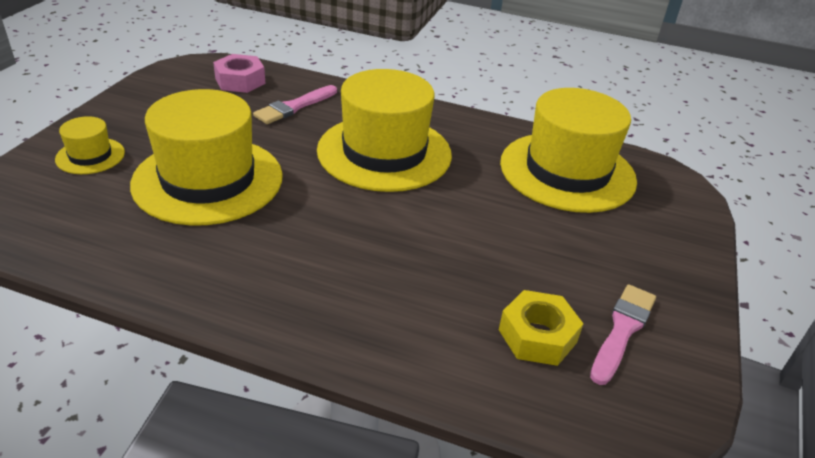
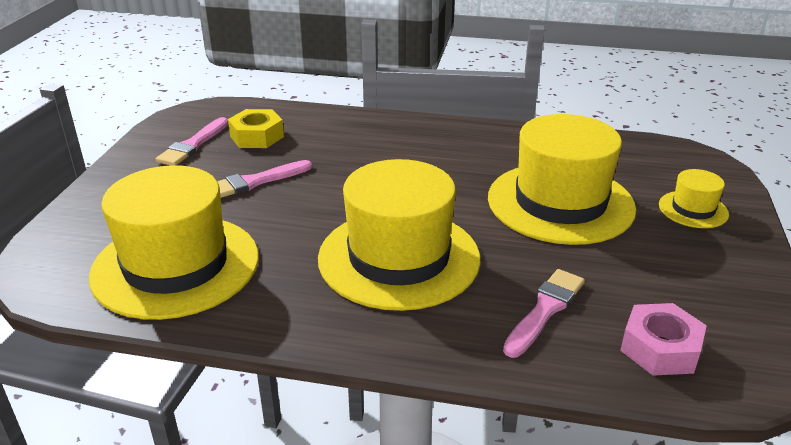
camera: 175 degrees right, 5 degrees down
(521, 251) = (255, 182): none -> pink brush

